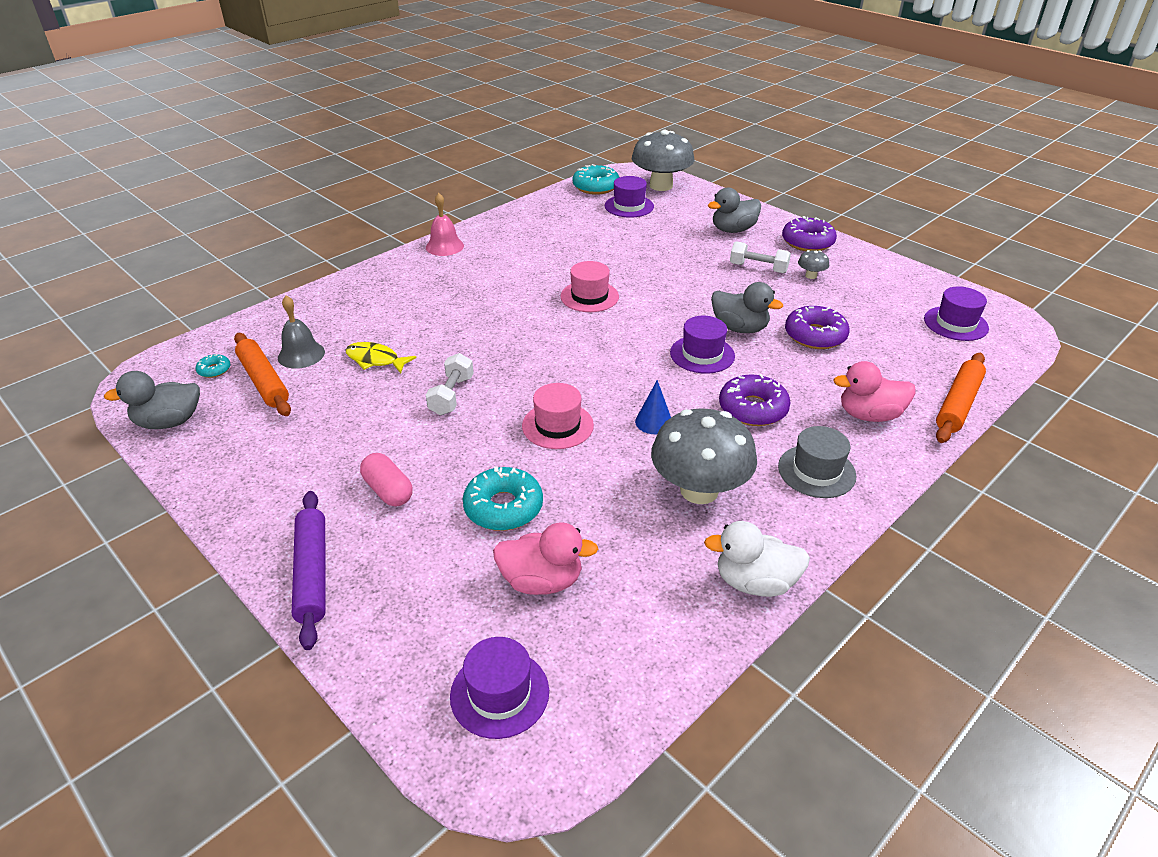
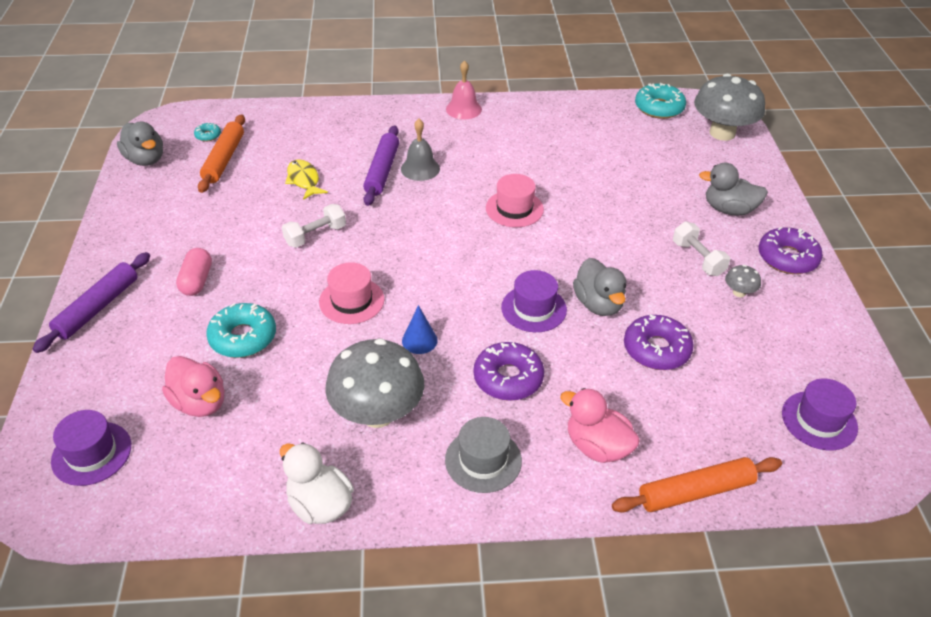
camera: 40 degrees right, 5 degrees up
(169, 422) = (145, 160): grey duck -> grey duck turned 150 degrees counterclockwise
(301, 354) = (267, 151): grey bell -> grey bell (420, 168)
(440, 320) = (382, 171): none -> purple rolling pin
(629, 206) = (663, 140): purple hat -> none

